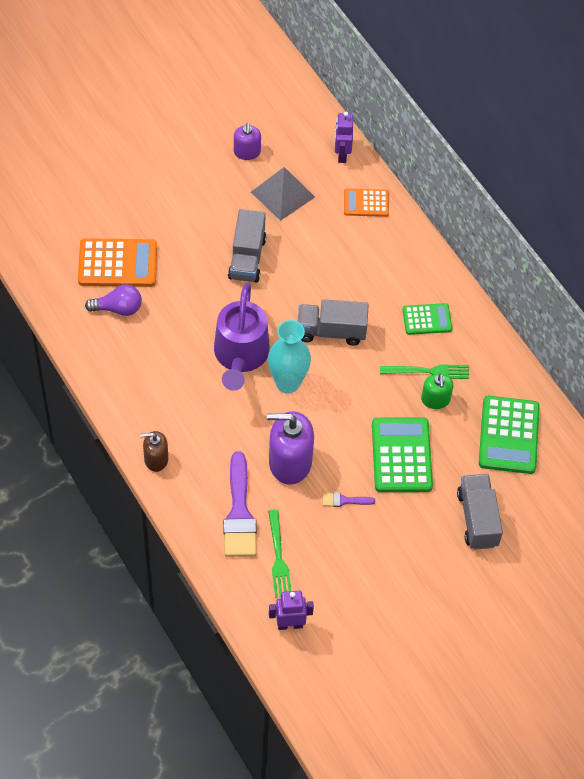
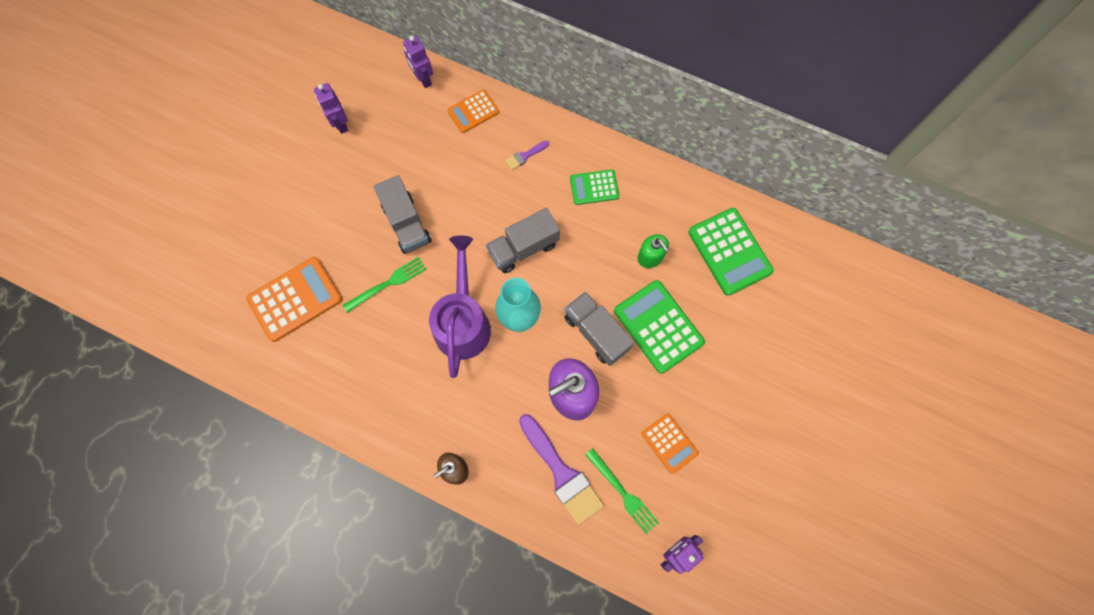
camera: 30 degrees left, 15 degrees up
(118, 308) = (324, 343): purple light bulb -> none
(240, 357) = (463, 321): purple watering can -> purple watering can turned 150 degrees counterclockwise
(247, 152) = (340, 124): purple soap dispenser -> purple robot
(283, 194) = (397, 145): grey pyramid -> none
(344, 500) = (640, 400): purple brush -> purple brush (525, 156)
(344, 545) = (669, 443): none -> orange calculator
(427, 319) = (594, 187): green calculator -> green calculator turned 150 degrees counterclockwise
(429, 371) = (627, 234): green fork -> green fork (388, 283)
(477, 519) = (757, 344): grey truck -> grey truck (596, 332)

